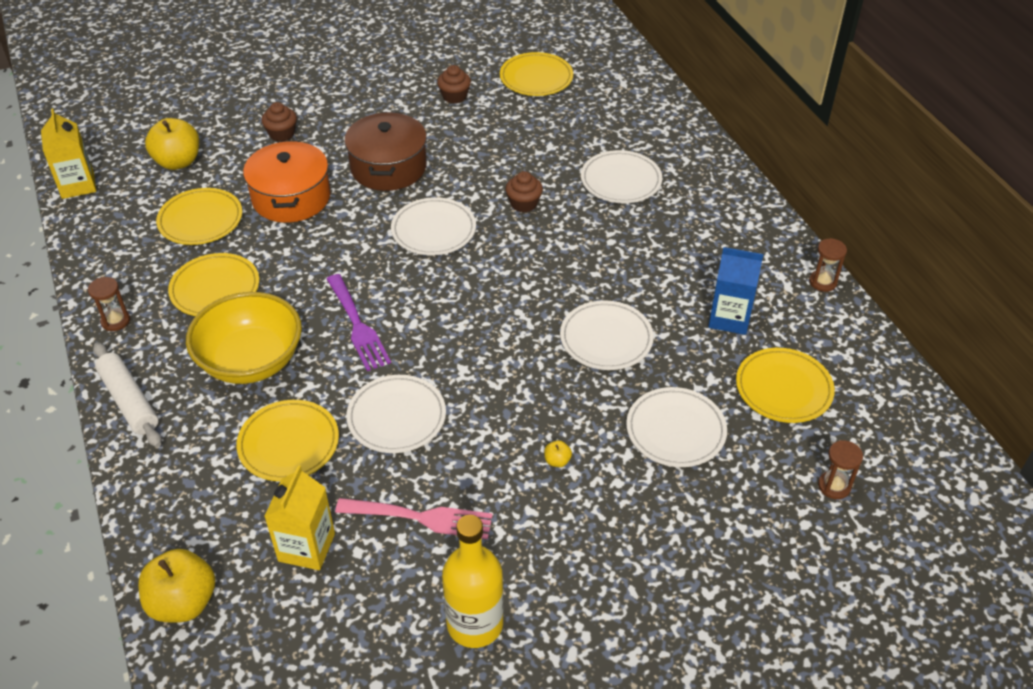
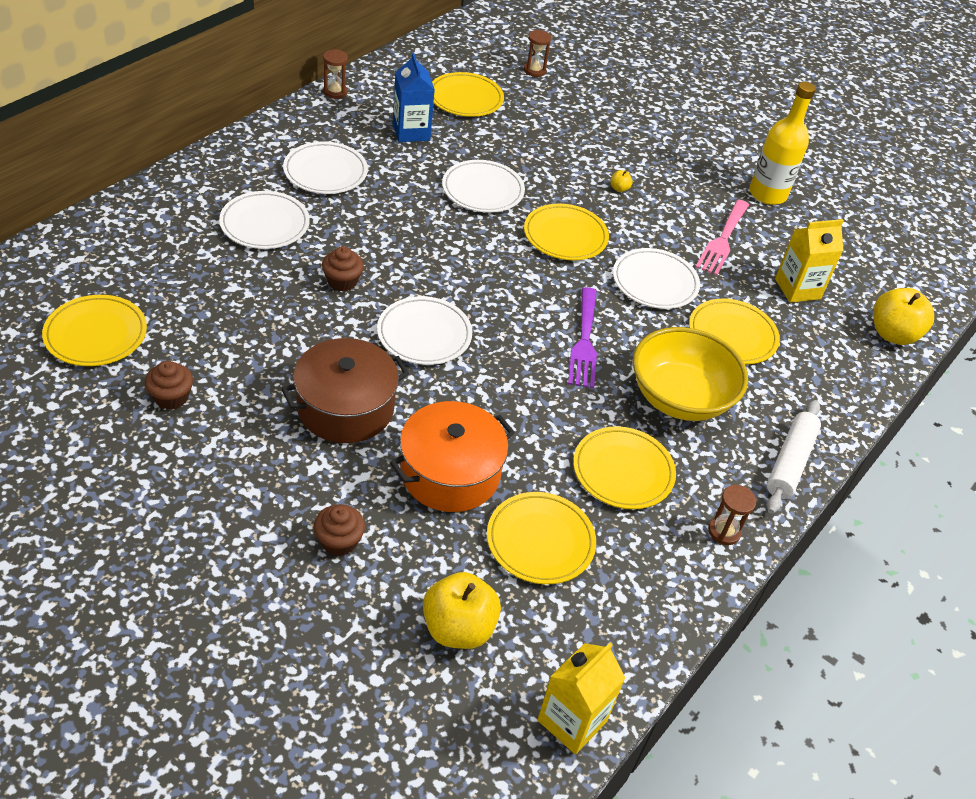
camera: 125 degrees left, 0 degrees up
(358, 326) = (584, 342): purple fork -> purple fork turned 150 degrees clockwise
(421, 518) = (723, 240): pink fork -> pink fork turned 135 degrees counterclockwise
(503, 375) = (565, 236): none -> yellow plate
(675, 430) = (545, 140): white plate -> white plate (325, 172)

